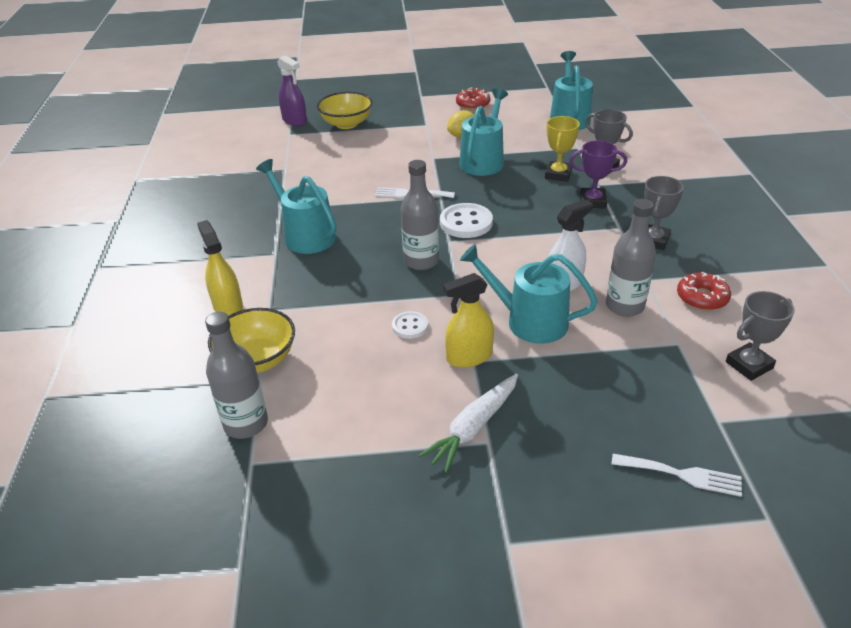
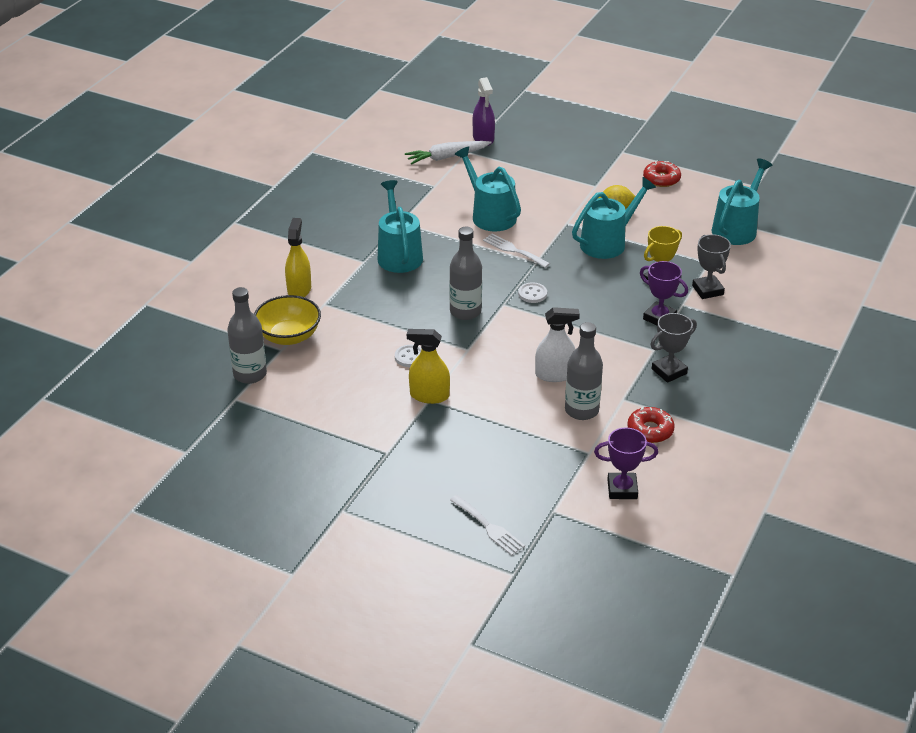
camera: 30 degrees right, 0 degrees up
(346, 124) = (525, 159): yellow bowl -> none
(466, 223) = (532, 294): white button -> white button, size x0.58
(473, 428) = (386, 440): white carrot -> white carrot (447, 157)
(529, 321) = (498, 390): turquoise watering can -> turquoise watering can (490, 215)
(749, 365) = (622, 489): grey trophy -> purple trophy

